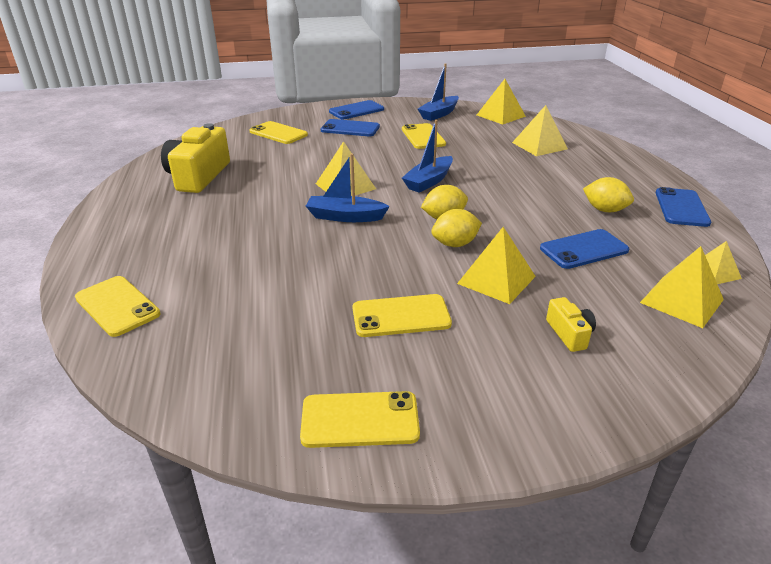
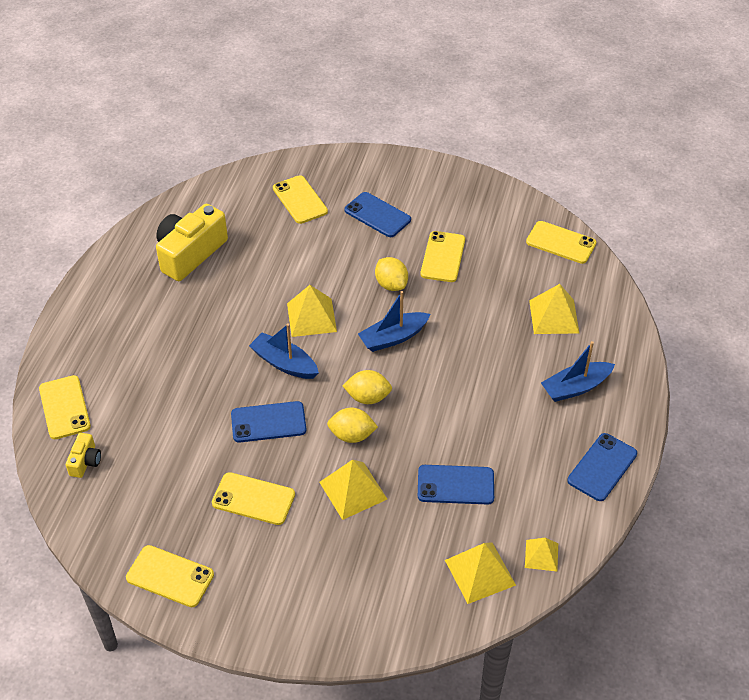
camera: 25 degrees right, 15 degrees up
(356, 110) = (407, 179): blue phone -> blue phone (268, 422)
(439, 114) = (493, 216): blue boat -> blue boat (576, 387)
(500, 115) = (561, 242): yellow pyramid -> yellow phone
(569, 334) = (362, 566): yellow camera -> yellow camera (85, 461)
(605, 210) = (524, 442): yellow lemon -> yellow lemon (391, 284)

